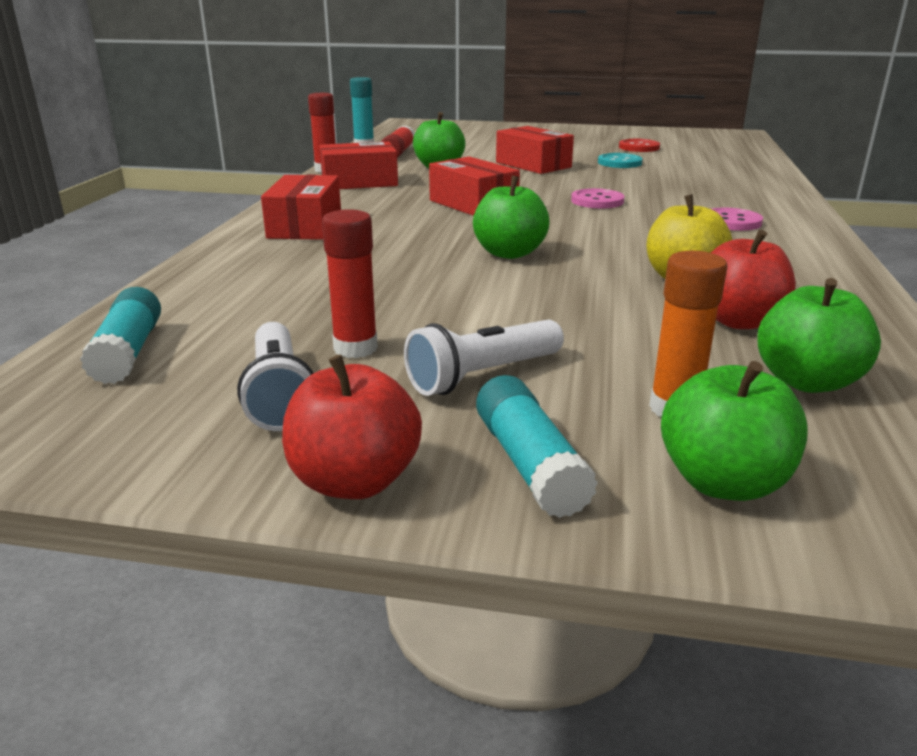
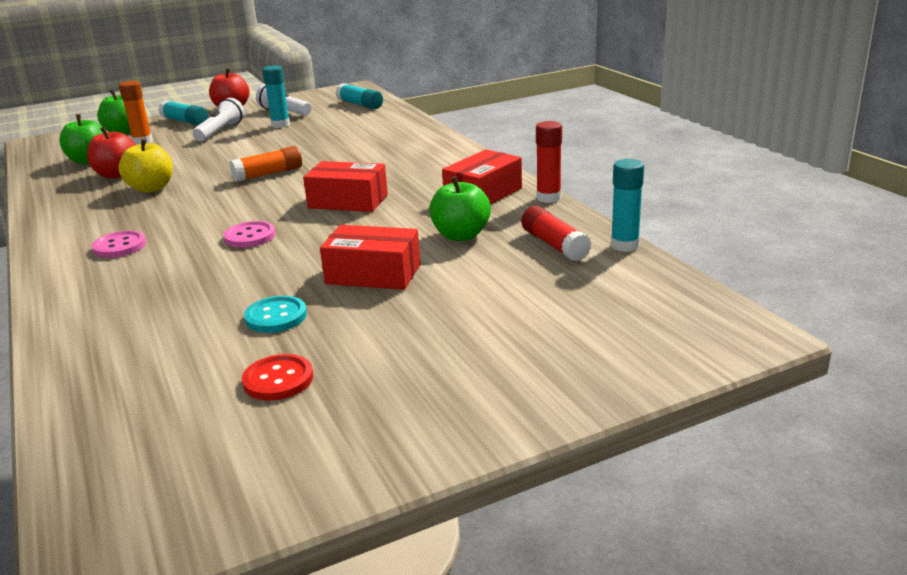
camera: 145 degrees right, 0 degrees up
(305, 226) = (423, 154): red box -> none
(355, 348) = (280, 125): red glue stick -> turquoise glue stick
(509, 253) = (268, 174): green apple -> orange glue stick

